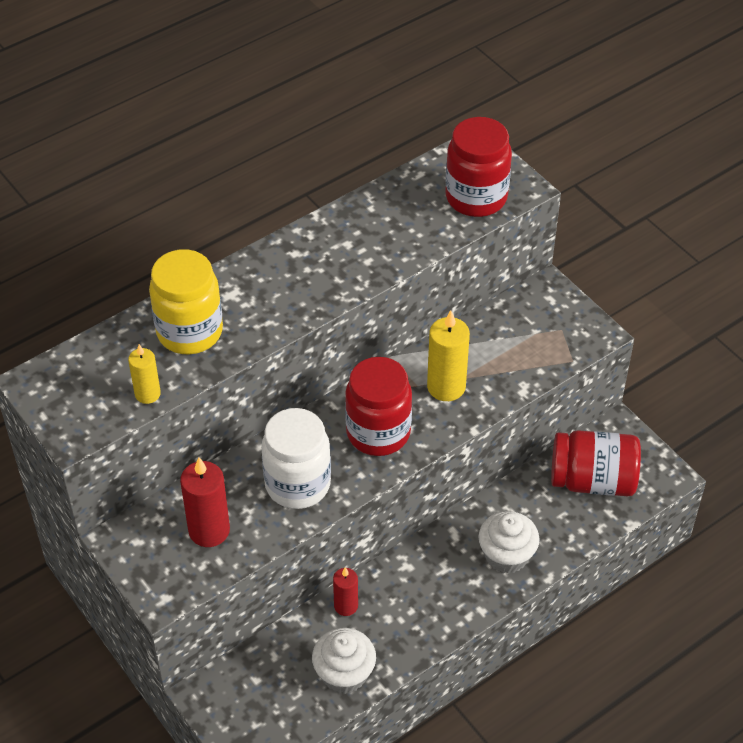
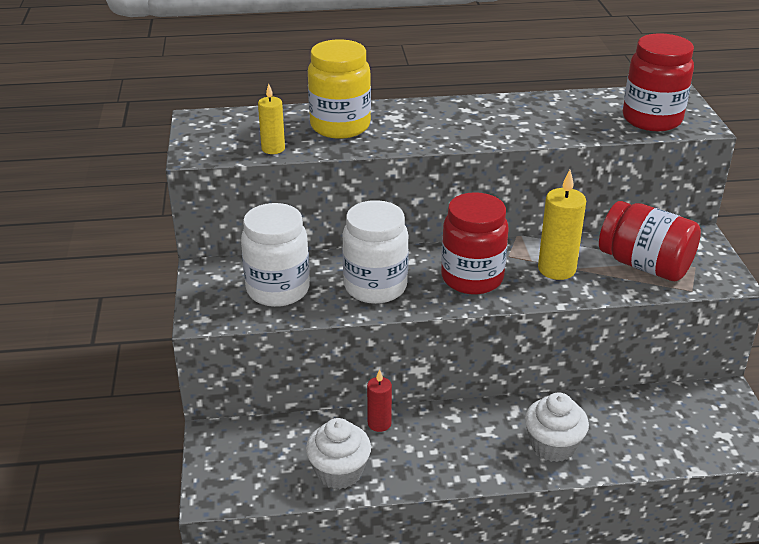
camera: 30 degrees right, 15 degrees down
(209, 530) = (278, 290): red candle -> white jar
(593, 480) = (676, 422): red jar -> red jar (645, 265)

